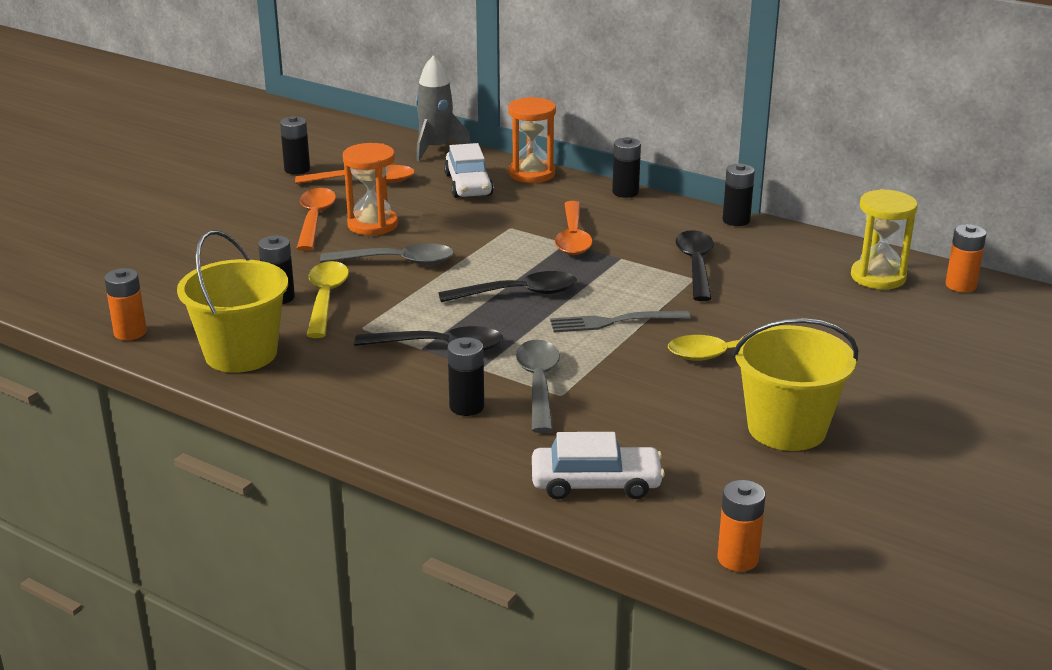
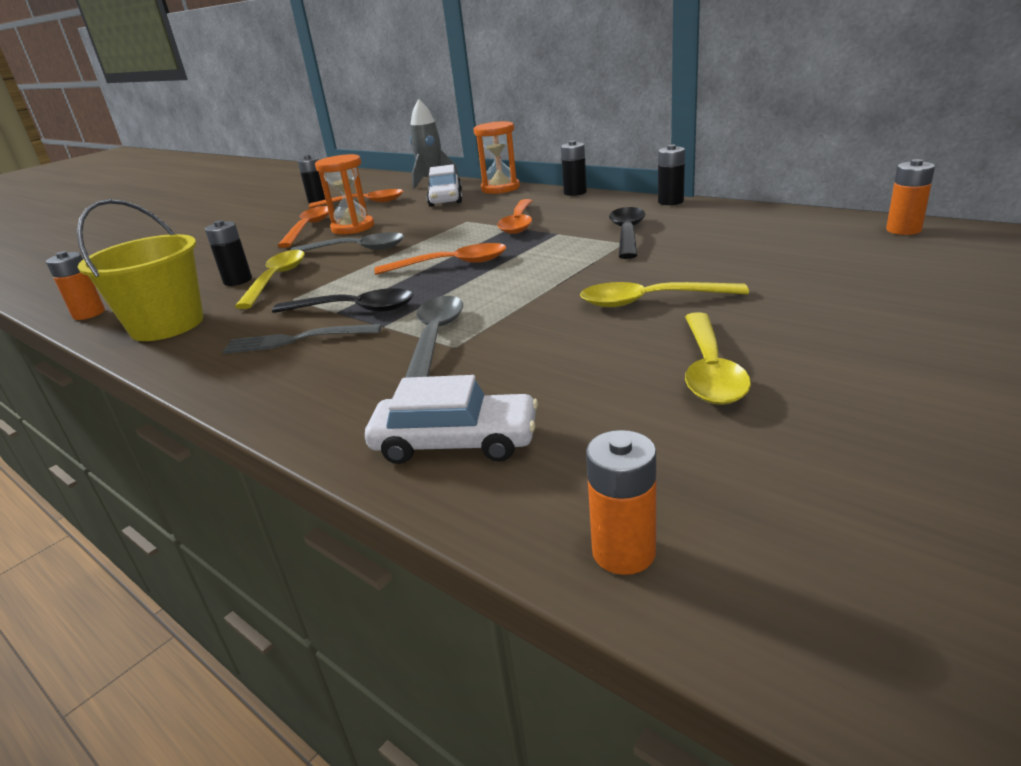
camera: 10 degrees right, 0 degrees up
(466, 406) = (349, 362): black battery -> none
(518, 293) = (451, 264): black spoon -> orange spoon
(613, 322) = (534, 280): grey fork -> grey fork (296, 340)
(786, 428) = (710, 370): yellow bucket -> yellow spoon
(878, 277) = (812, 229): yellow hourglass -> none

